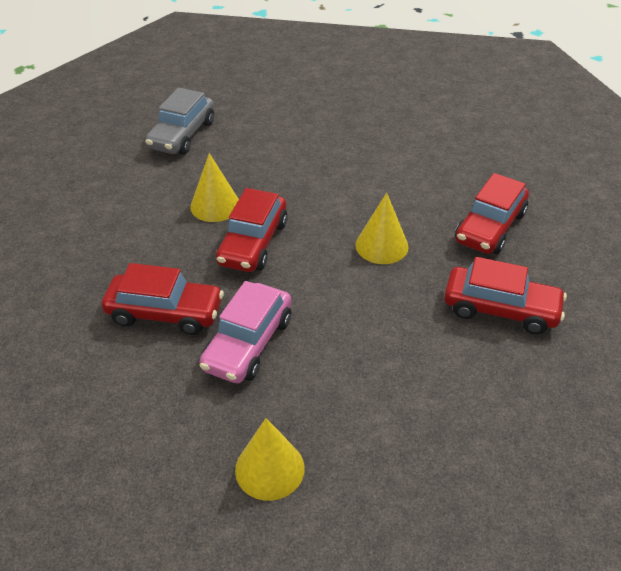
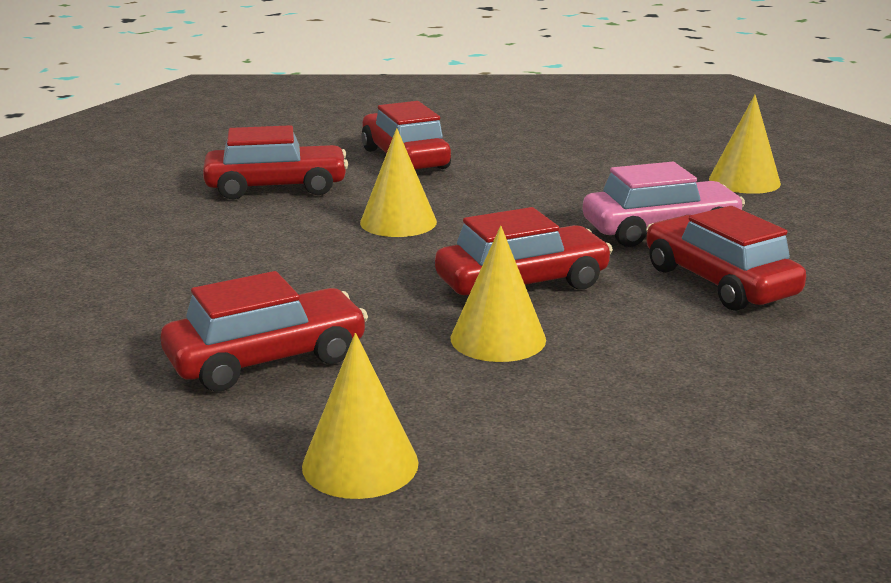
camera: 130 degrees left, 20 degrees down
(182, 135) = (360, 464): grey car -> yellow cone
(276, 145) = (267, 359): none -> red car

